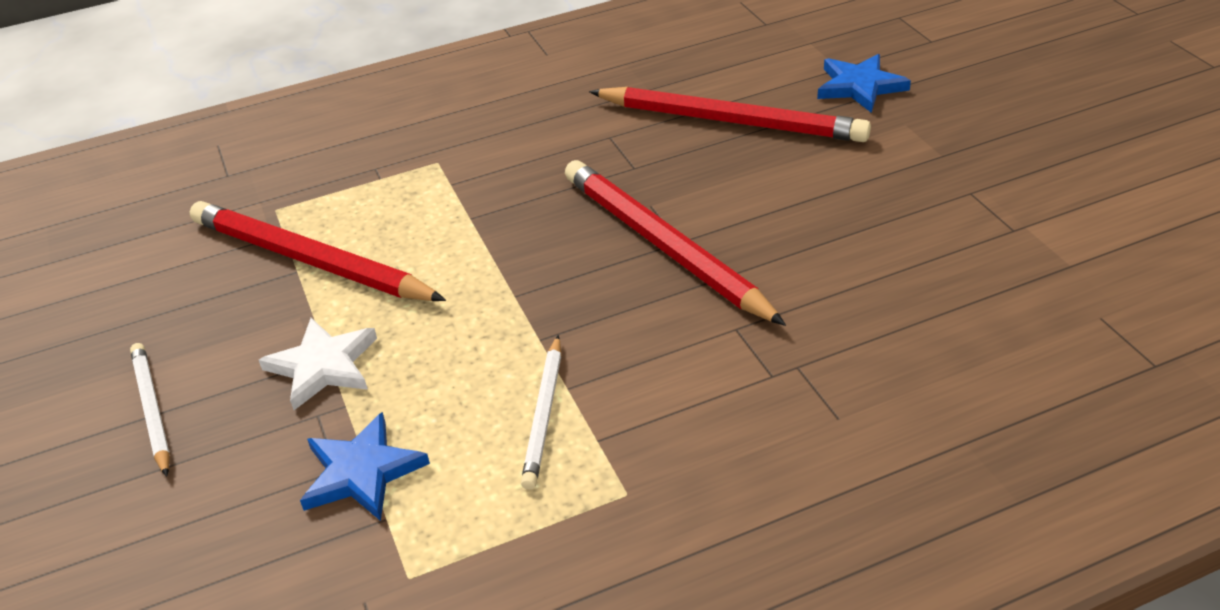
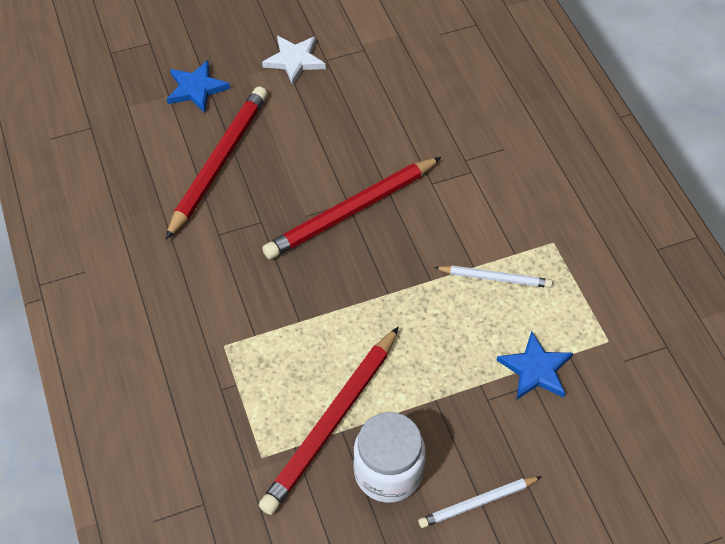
camera: 90 degrees left, 15 degrees up
(225, 317) = (388, 472): none -> white jar
(323, 366) = (444, 401): white star -> white star (294, 60)

